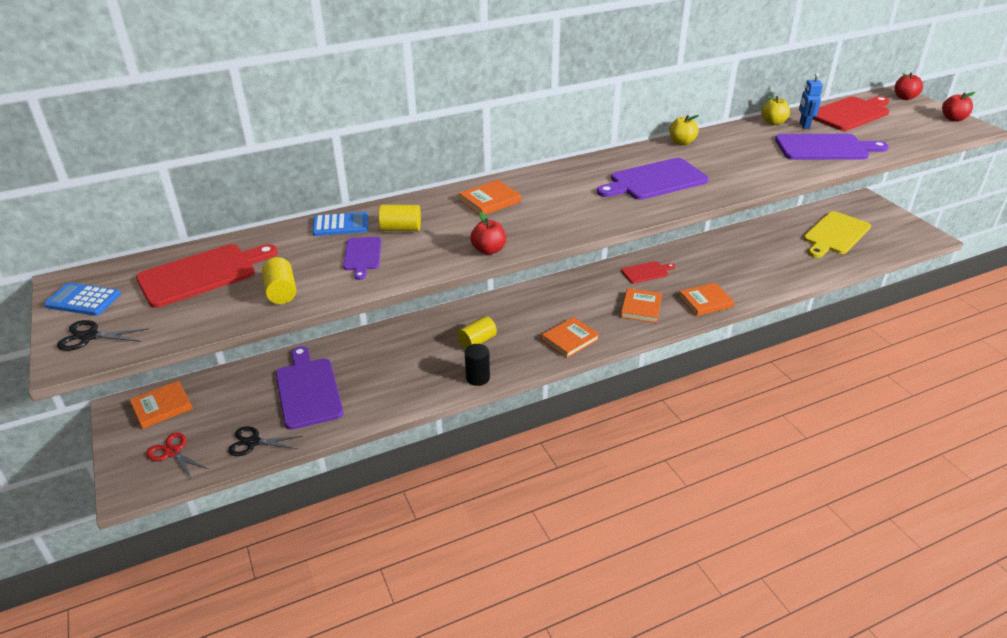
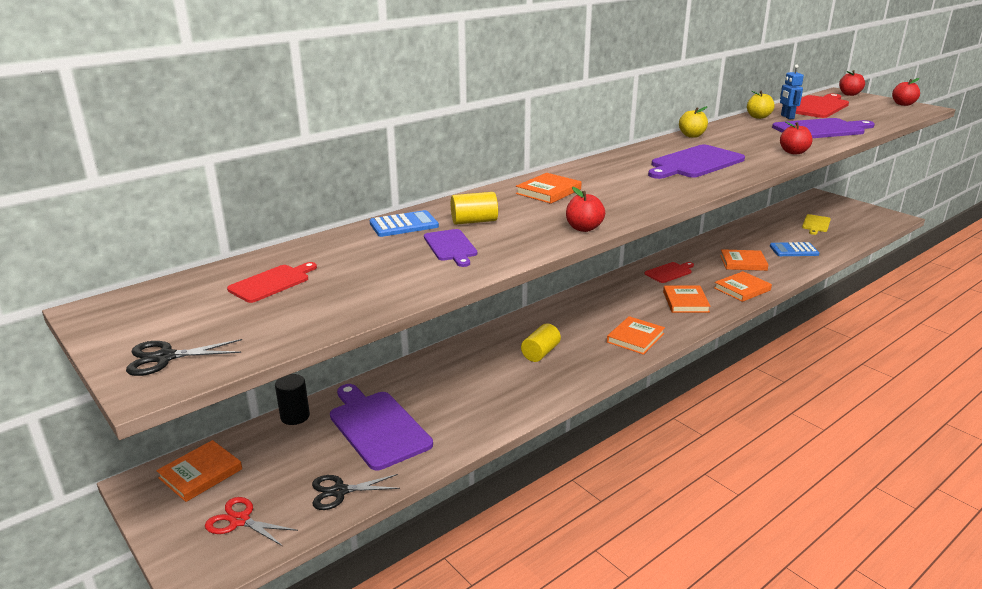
camera: 15 degrees left, 10 degrees down
(83, 300) = (131, 324): blue calculator -> blue calculator (793, 250)
(202, 274) = (272, 283): red cutting board -> red cutting board, size x0.56
(281, 292) = (382, 287): yellow cylinder -> none
(477, 378) = (563, 386): black cylinder -> black cylinder (295, 416)
(726, 271) = (743, 263): none -> orange book
(767, 177) = (793, 152): none -> red apple
(835, 234) = (816, 224): yellow cutting board -> yellow cutting board, size x0.56

